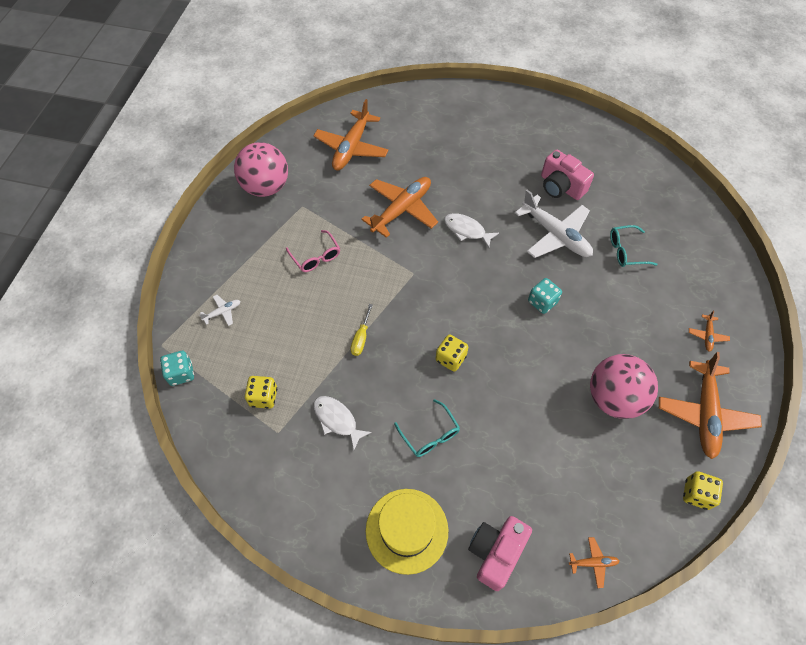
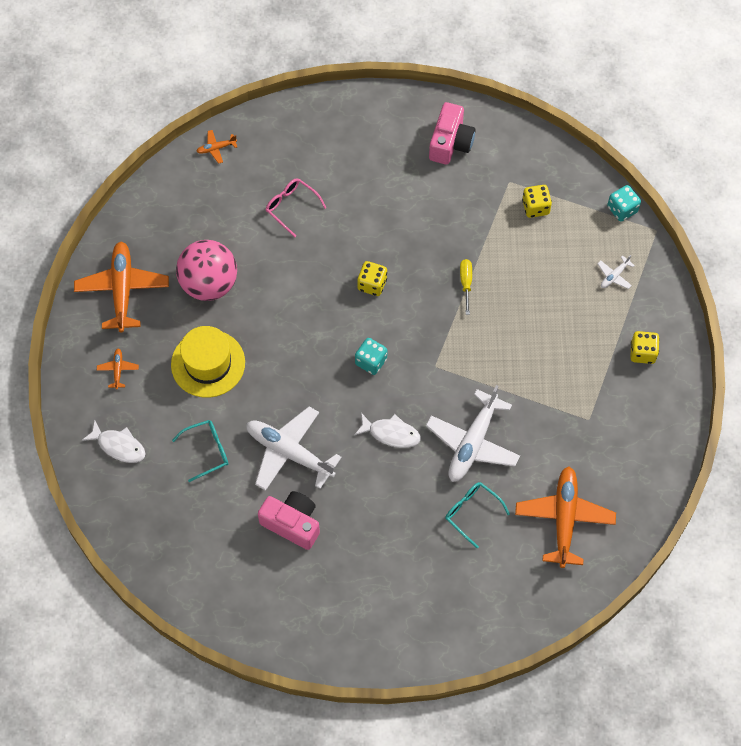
camera: 165 degrees right, 5 degrees up
(266, 187) = (642, 434): pink ball -> none
(316, 256) = (547, 360): pink glasses -> pink glasses (291, 207)
(337, 420) = (460, 204): white fish -> white fish (119, 446)
(402, 209) = (472, 443): orange plane -> white plane
(407, 530) = (372, 135): yellow hat -> yellow hat (208, 363)
(429, 434) = (373, 212): turquoise glasses -> turquoise glasses (472, 513)
(496, 553) = (296, 137): pink camera -> pink camera (450, 143)
(542, 302) = (291, 366): turquoise dice -> turquoise dice (371, 361)
(696, 494) = (131, 218): yellow dice -> yellow dice (642, 353)

